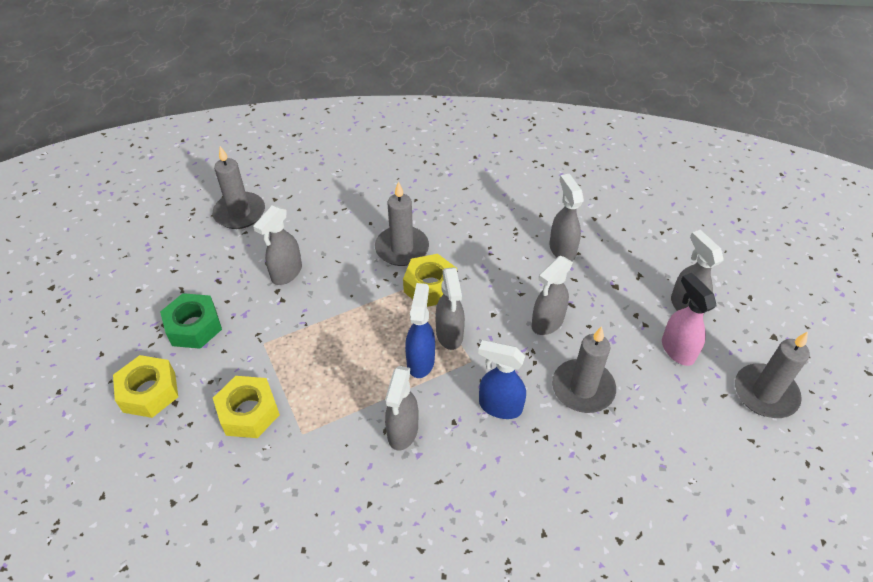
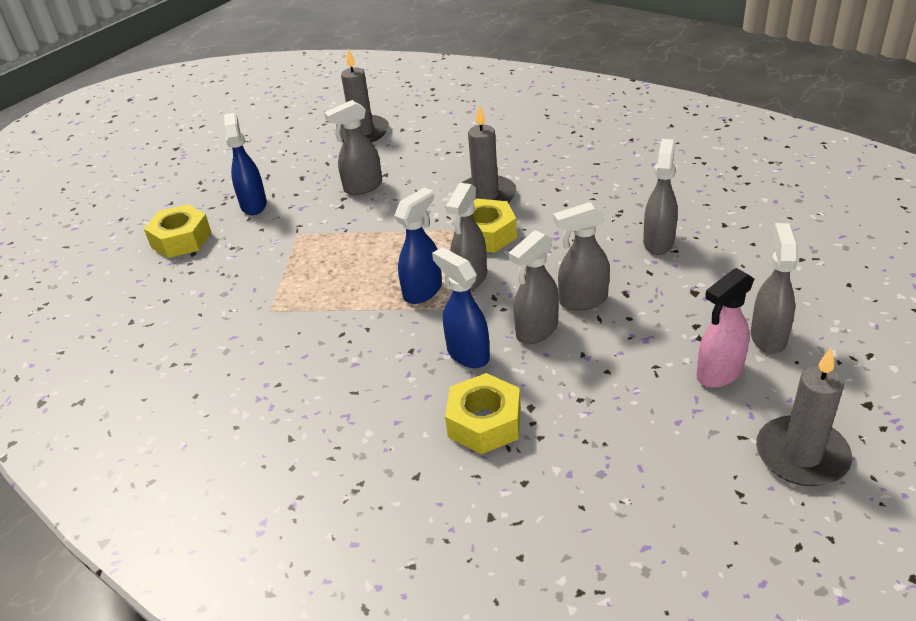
camera: 35 degrees right, 10 degrees down
(194, 327) = (253, 205): green nut -> blue spray bottle
(248, 412) = (241, 279): yellow nut -> yellow nut (484, 423)
(402, 432) = (356, 340): grey spray bottle -> grey spray bottle (536, 331)
(583, 388) = (571, 370): grey candle -> none
(677, 350) = (719, 373): pink spray bottle -> pink spray bottle turned 135 degrees counterclockwise

